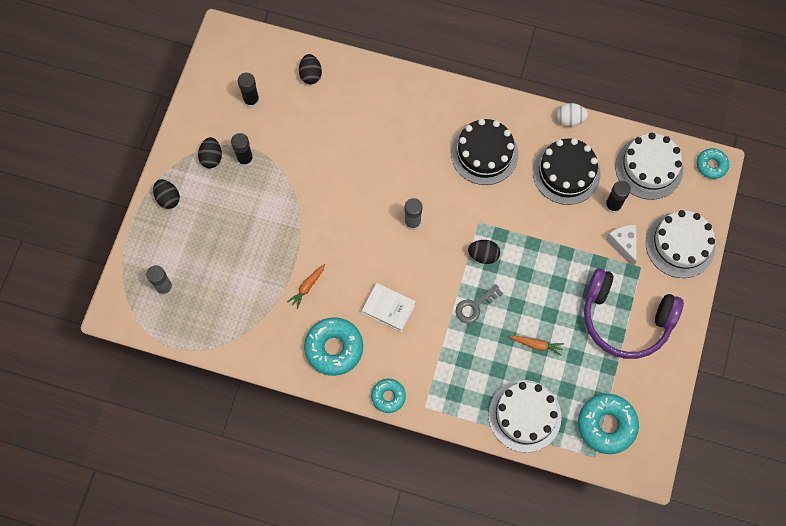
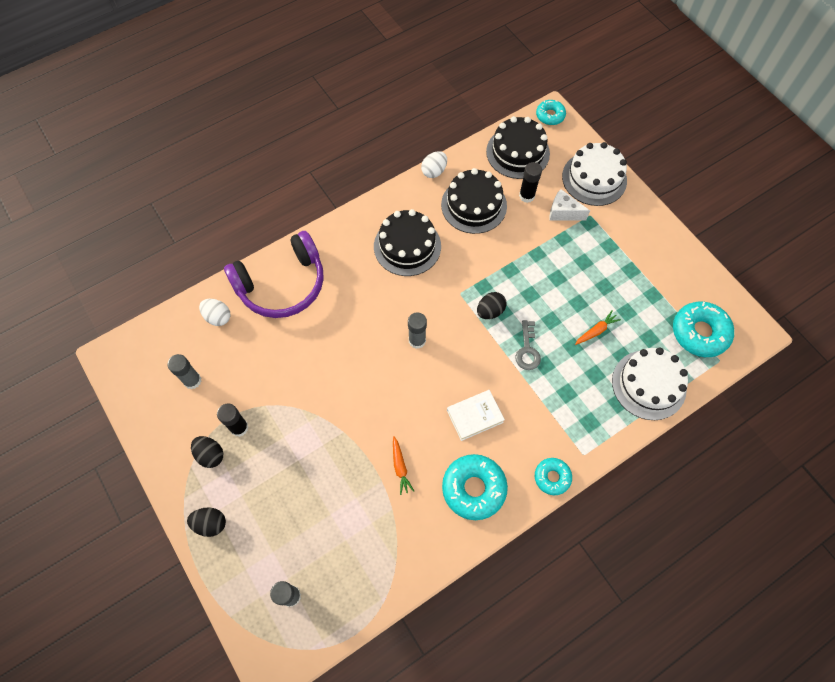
camera: 50 degrees left, 5 degrees down
(251, 100) = (192, 380): black glue stick -> grey glue stick
(311, 75) = (218, 317): black egg -> white egg
(625, 319) = (623, 256): purple headphones -> purple headphones (282, 284)
(649, 168) = (517, 152): white cake -> black cake

